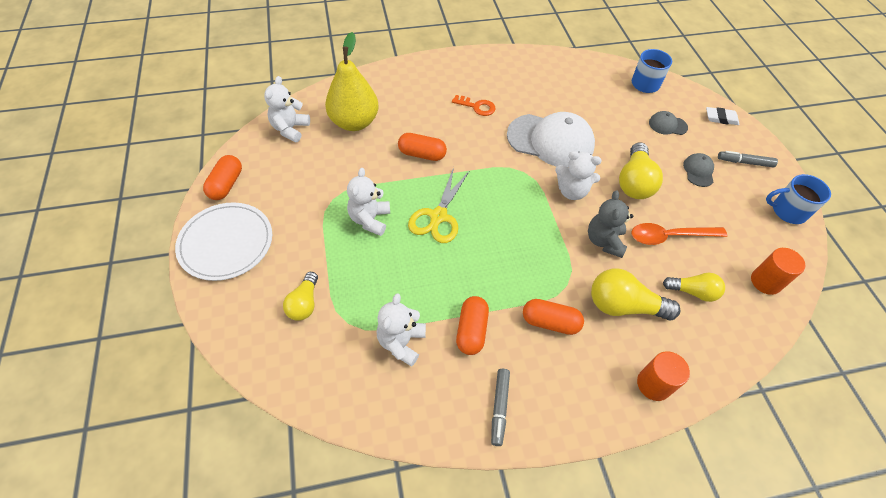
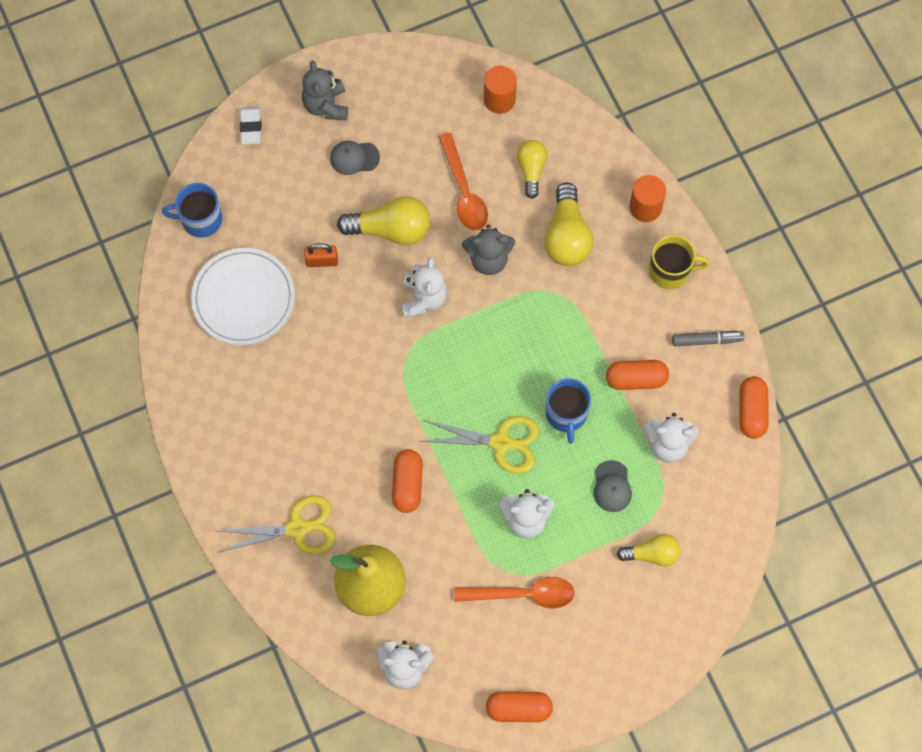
camera: 100 degrees left, 15 degrees up
(226, 243) = (601, 670): white plate -> white plate (243, 298)
(310, 205) = (523, 594): none -> orange spoon
(409, 94) = (297, 528): none -> yellow scissors
(477, 107) = (301, 433): orange key -> none
(550, 141) = (344, 331): white cap -> none
(550, 322) = (605, 305): orange capsule -> orange capsule (751, 411)
(581, 391) = (670, 271): none -> yellow mug
(609, 138) = (322, 261): none -> orange padlock
(667, 125) = (279, 191): grey cap -> grey cap (612, 486)
(744, 162) = (326, 105): grey marker -> grey teddy bear
(787, 211) = (394, 67): blue mug -> blue mug (566, 414)

